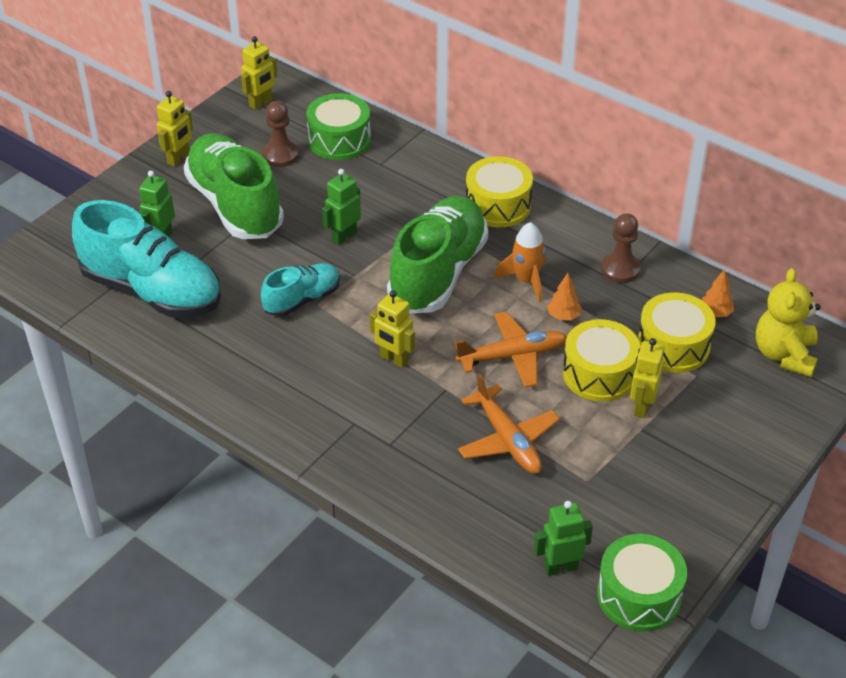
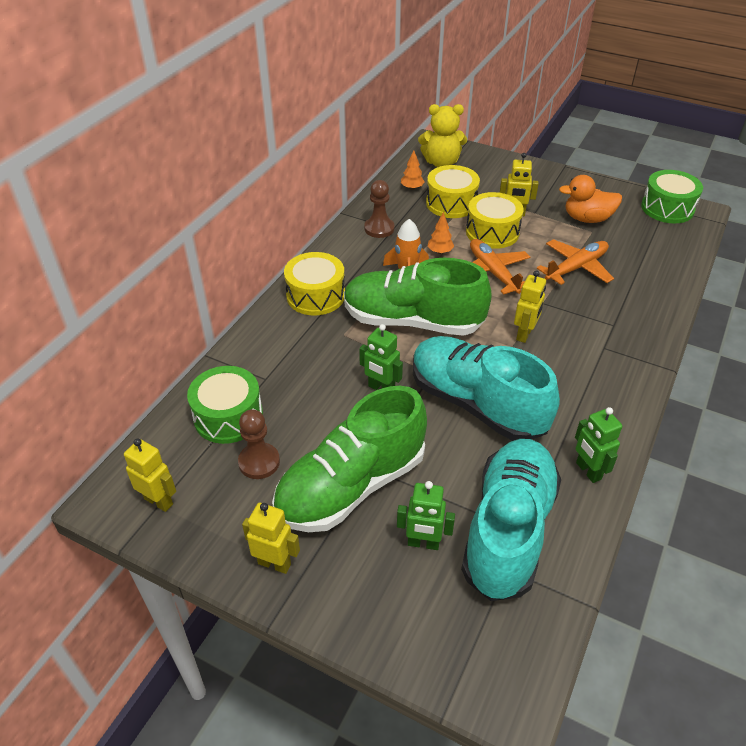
camera: 100 degrees left, 0 degrees up
(302, 300) = (476, 404): turquoise shoe -> turquoise shoe, size x1.87
(560, 567) = (668, 237): green robot -> green robot (588, 471)
(620, 485) = (587, 219): none -> orange duck

